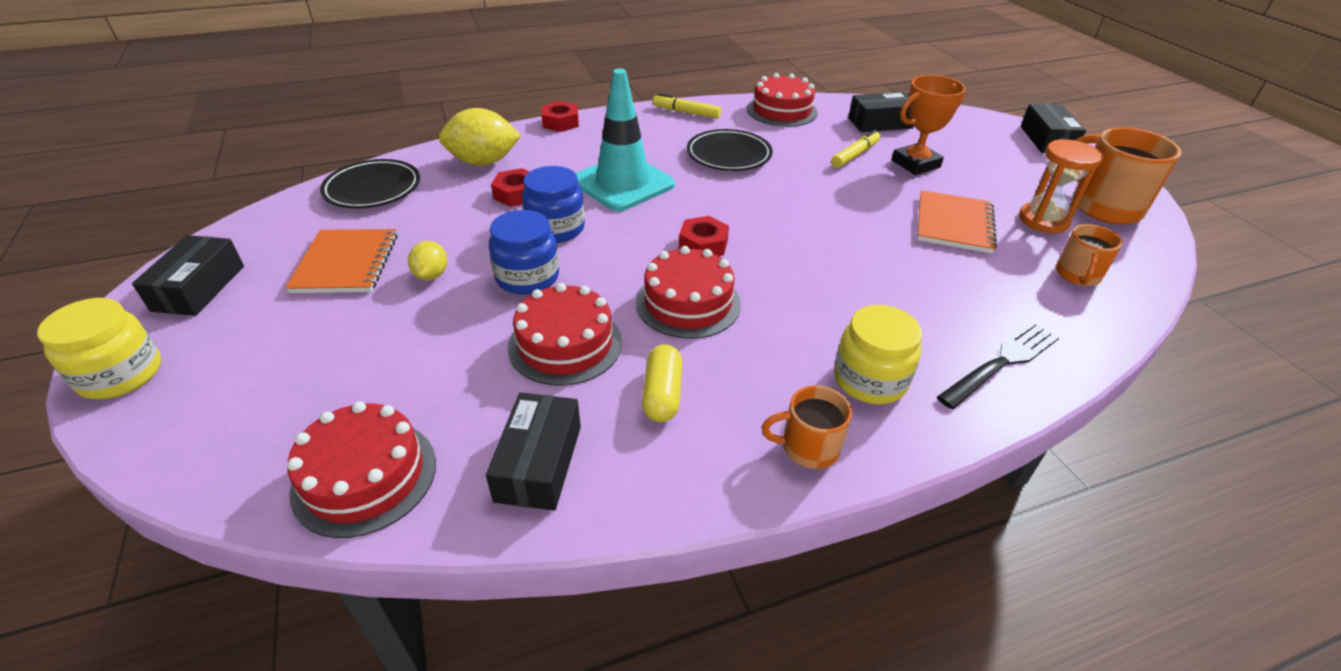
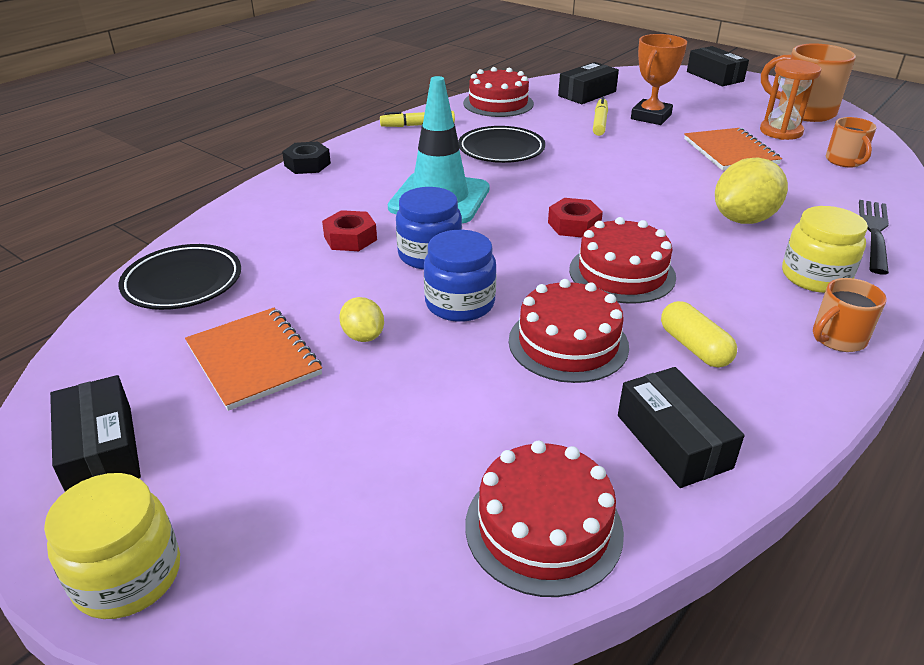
camera: 30 degrees left, 5 degrees down
(483, 162) = (275, 221): yellow lemon -> yellow lemon (743, 219)
(560, 122) = (307, 164): red nut -> black nut

